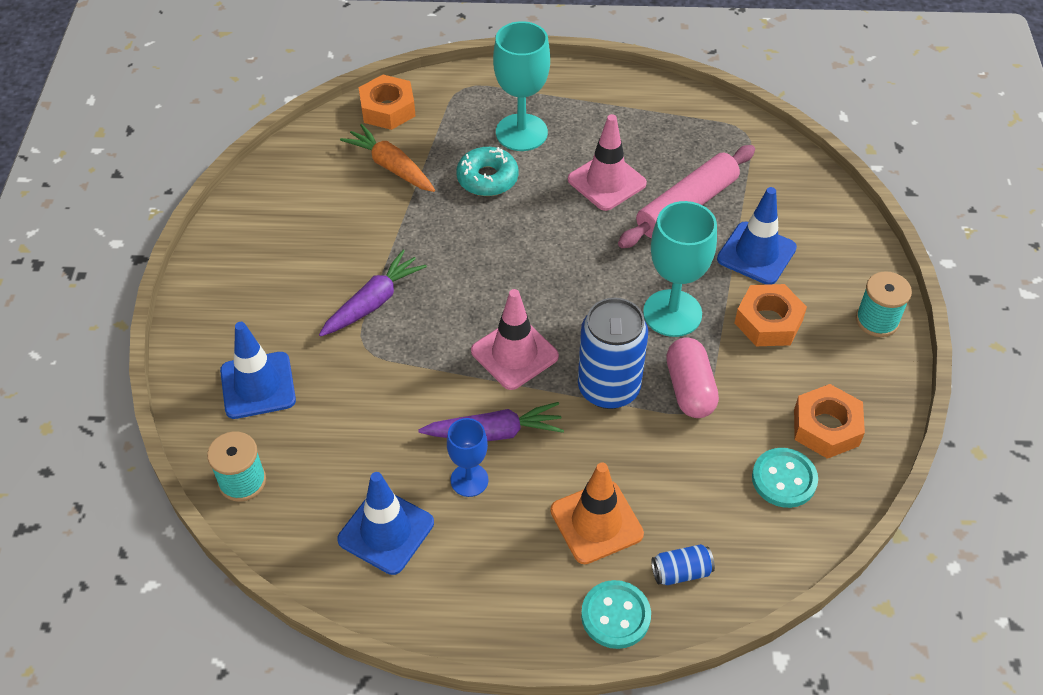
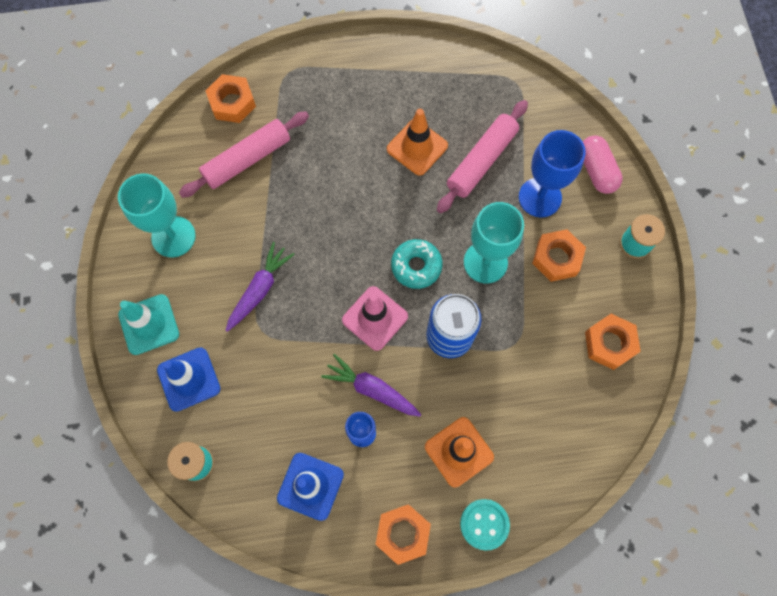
camera: 10 degrees left, 20 degrees up
(224, 319) = (149, 324): none -> turquoise traffic cone
(391, 167) = (247, 159): orange carrot -> pink rolling pin
(487, 178) = (324, 159): turquoise donut -> turquoise donut (416, 266)
(494, 432) = (372, 389): purple carrot -> purple carrot turned 135 degrees counterclockwise
(499, 608) = (402, 533): none -> orange nut
(521, 132) = (343, 110): turquoise goblet -> turquoise goblet (173, 236)
(606, 181) = (417, 147): pink traffic cone -> orange traffic cone
(681, 572) = (524, 481): blue can -> none
(689, 389) = (508, 327): pink capsule -> pink capsule (596, 171)
(756, 253) = (540, 197): blue traffic cone -> blue goblet
(784, 479) = (585, 392): turquoise button -> none

